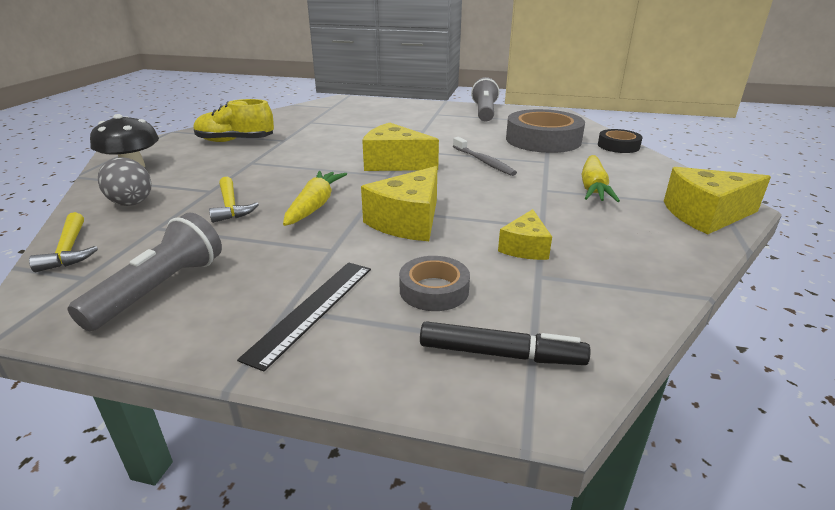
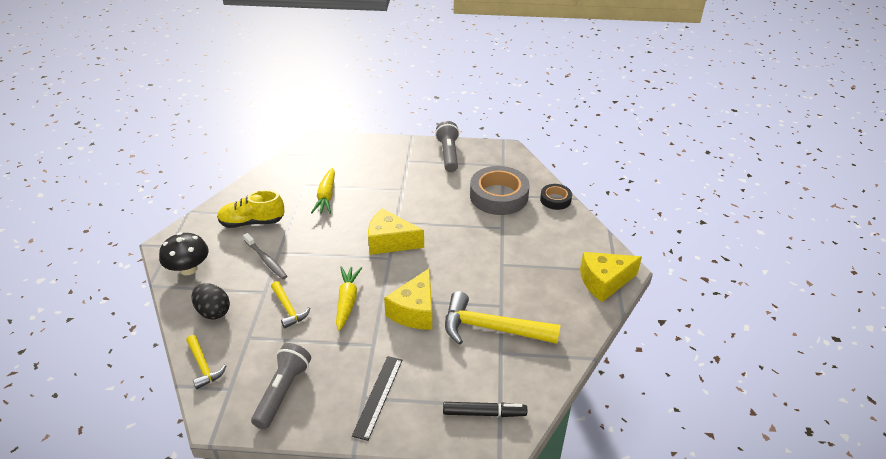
camera: 10 degrees left, 10 degrees up
(130, 202) = (213, 312): grey egg -> black egg
(434, 290) = (442, 372): grey tape -> none
(483, 162) = (456, 233): grey toothbrush -> grey toothbrush (266, 260)
(525, 247) = (491, 328): yellow cheese -> yellow hammer
(593, 187) = (534, 258): yellow carrot -> yellow carrot (326, 196)

